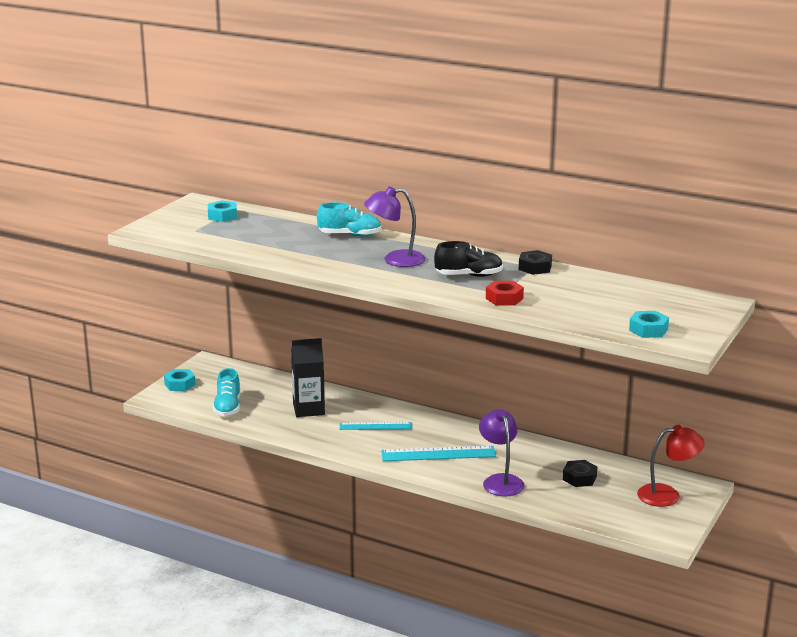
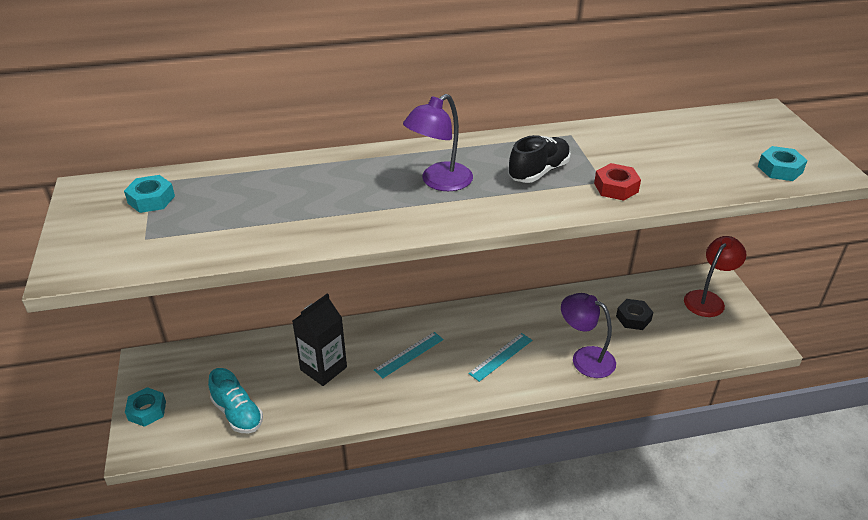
camera: 40 degrees left, 15 degrees up
(350, 235) = (342, 168): turquoise shoe -> none
(438, 454) = (501, 357): turquoise ruler -> turquoise ruler, size x0.65
(535, 267) = (574, 135): black nut -> none

